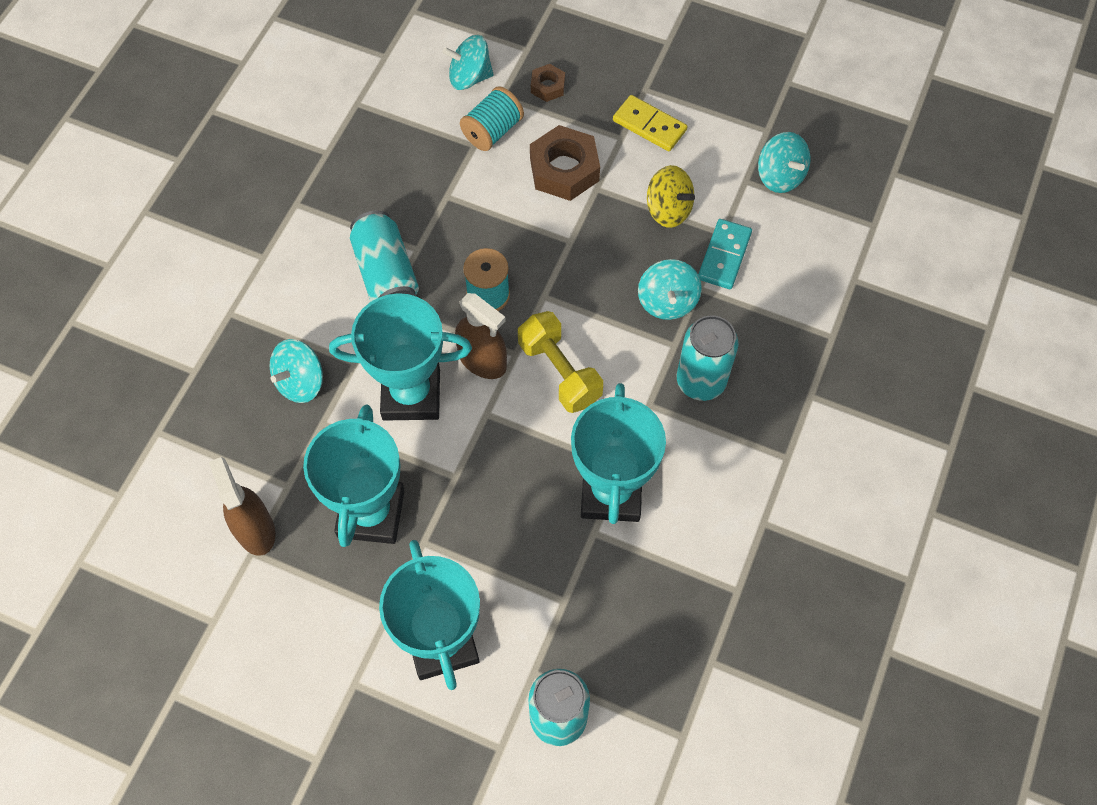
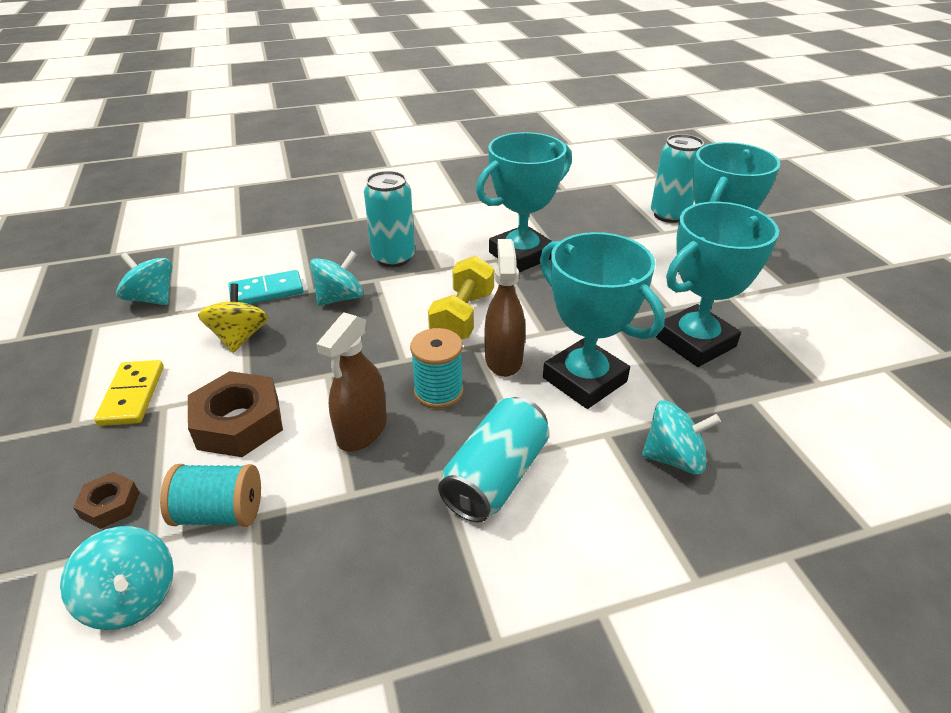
camera: 130 degrees left, 25 degrees down
(255, 529) = (807, 393): brown spray bottle -> brown spray bottle (362, 430)
(780, 176) = (152, 299): turquoise spinning top -> turquoise spinning top turned 75 degrees counterclockwise

